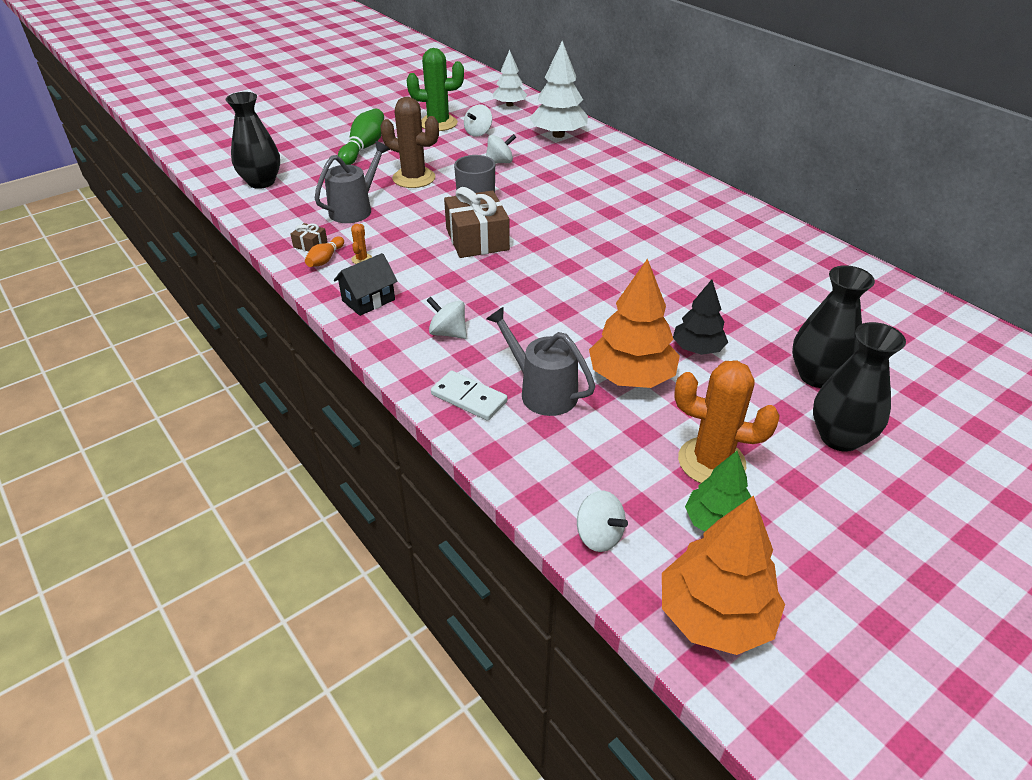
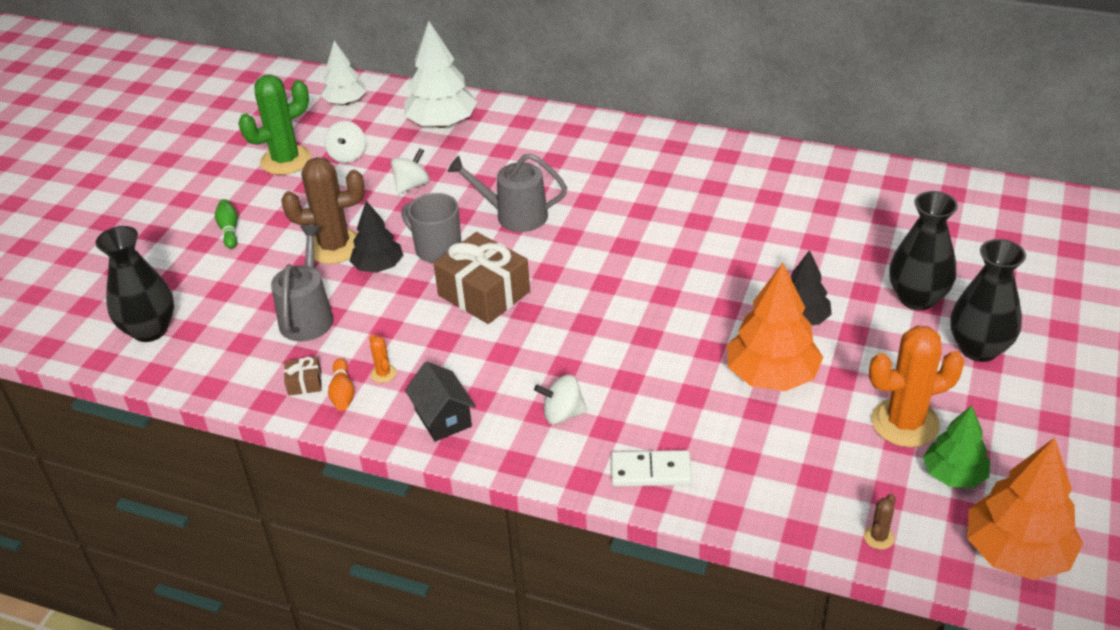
camera: 30 degrees left, 0 degrees up
(364, 148) = (229, 230): green bowling pin -> green bowling pin, size x0.55
(368, 300) = (443, 418): black house -> black house turned 45 degrees counterclockwise
(428, 198) = (378, 266): none -> black tree
(542, 391) = (709, 430): grey watering can -> grey watering can (514, 215)
(599, 536) = (878, 537): white spinning top -> brown cactus

